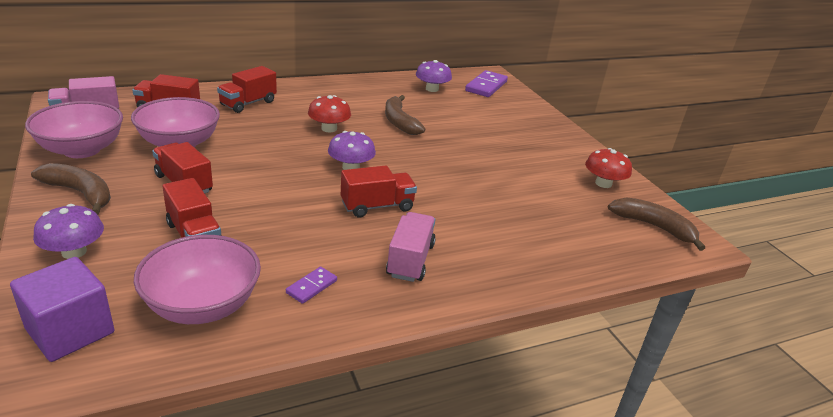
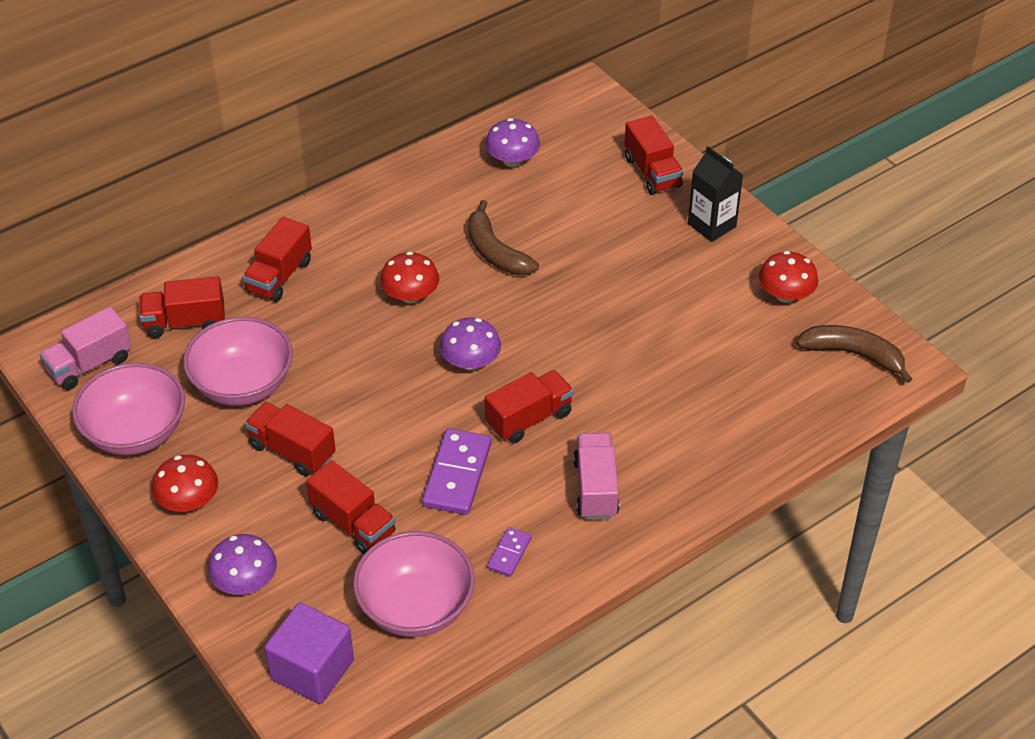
camera: 10 degrees left, 15 degrees up
(80, 193) = (188, 501): brown banana -> red mushroom
(486, 86) = (587, 127): purple domino -> purple domino (457, 474)
(522, 111) = (652, 172): none -> red truck
(556, 140) = (711, 225): none -> black carton

